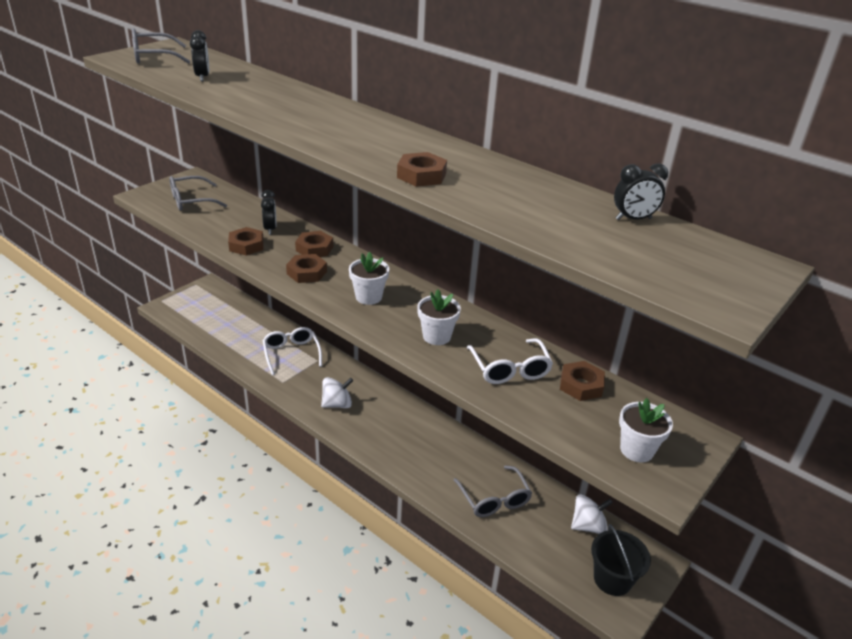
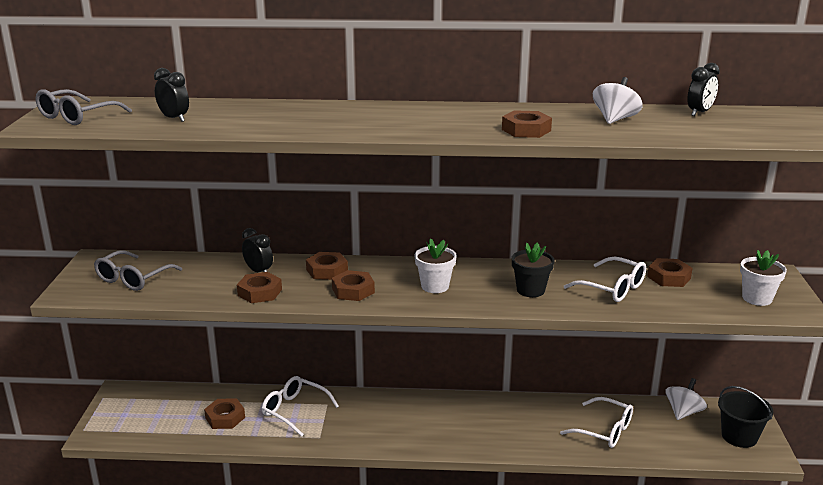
camera: 35 degrees left, 10 degrees down
(244, 335) = (225, 418): none -> brown nut
(337, 404) = (393, 429): white spinning top -> white spinning top (615, 119)
(436, 336) = (530, 290): white flower pot -> black flower pot
(494, 499) = (604, 431): grey glasses -> white glasses

